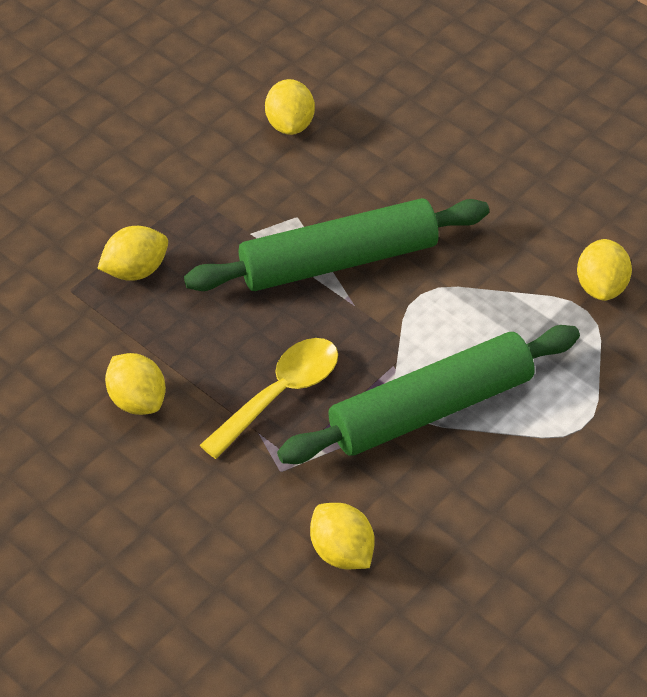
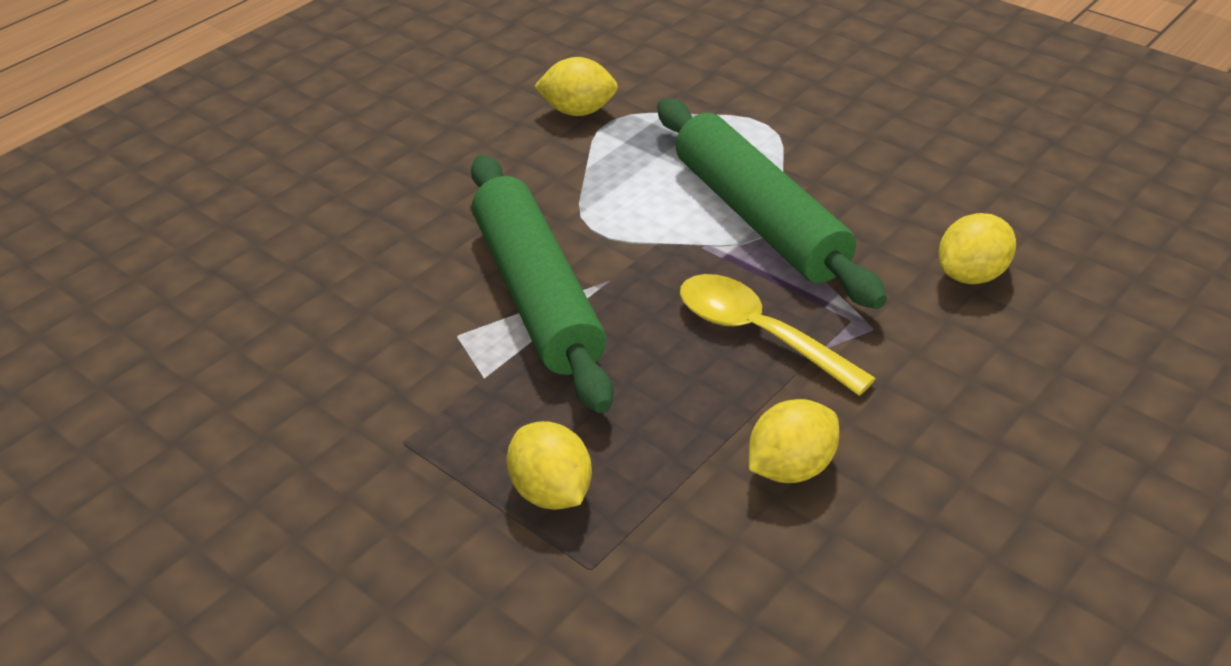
camera: 90 degrees left, 10 degrees down
(290, 124) = (280, 349): yellow lemon -> none

